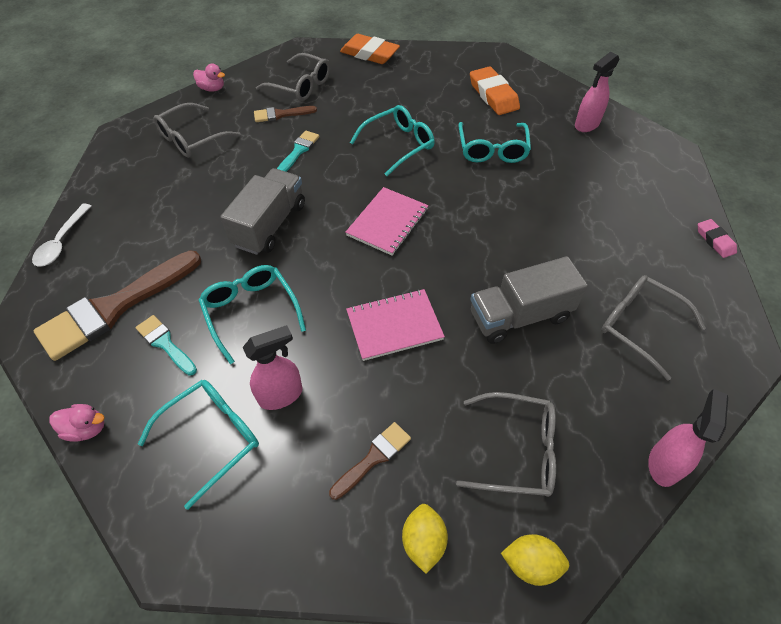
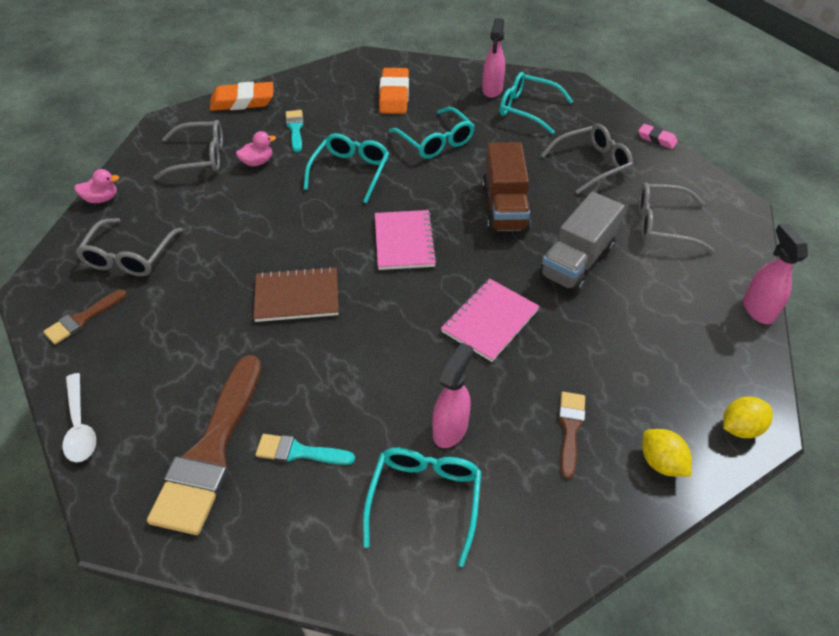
camera: 35 degrees left, 5 degrees down
(86, 428) = (297, 570): pink duck -> pink duck (257, 162)
(251, 312) = (355, 379): turquoise glasses -> turquoise glasses (527, 109)
(270, 225) = (297, 296): grey truck -> brown notebook
(281, 114) = (206, 193): brown brush -> brown brush (82, 319)
(298, 151) = (259, 218): turquoise brush -> turquoise brush (295, 129)
(493, 95) = (394, 95): orange eraser -> orange eraser turned 60 degrees clockwise
(498, 234) = (504, 207): none -> brown truck
(517, 450) = (663, 358): grey glasses -> grey glasses (592, 164)

